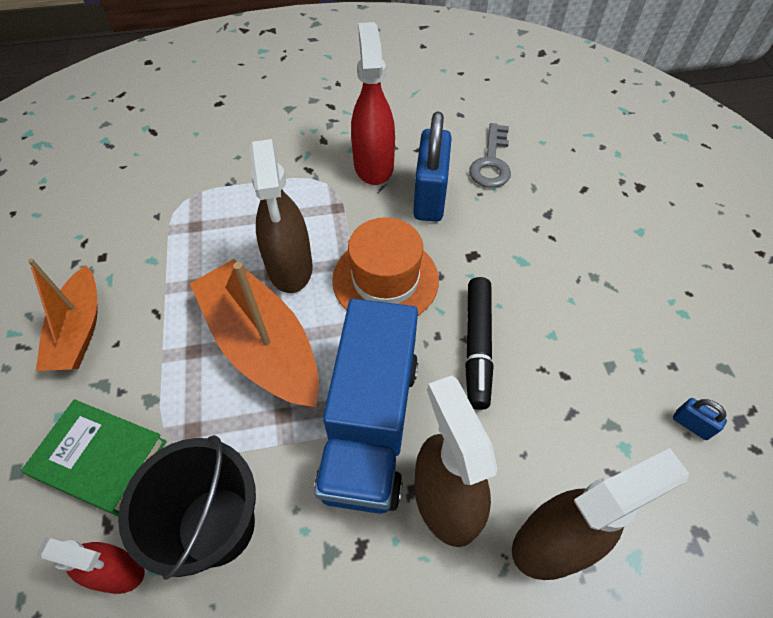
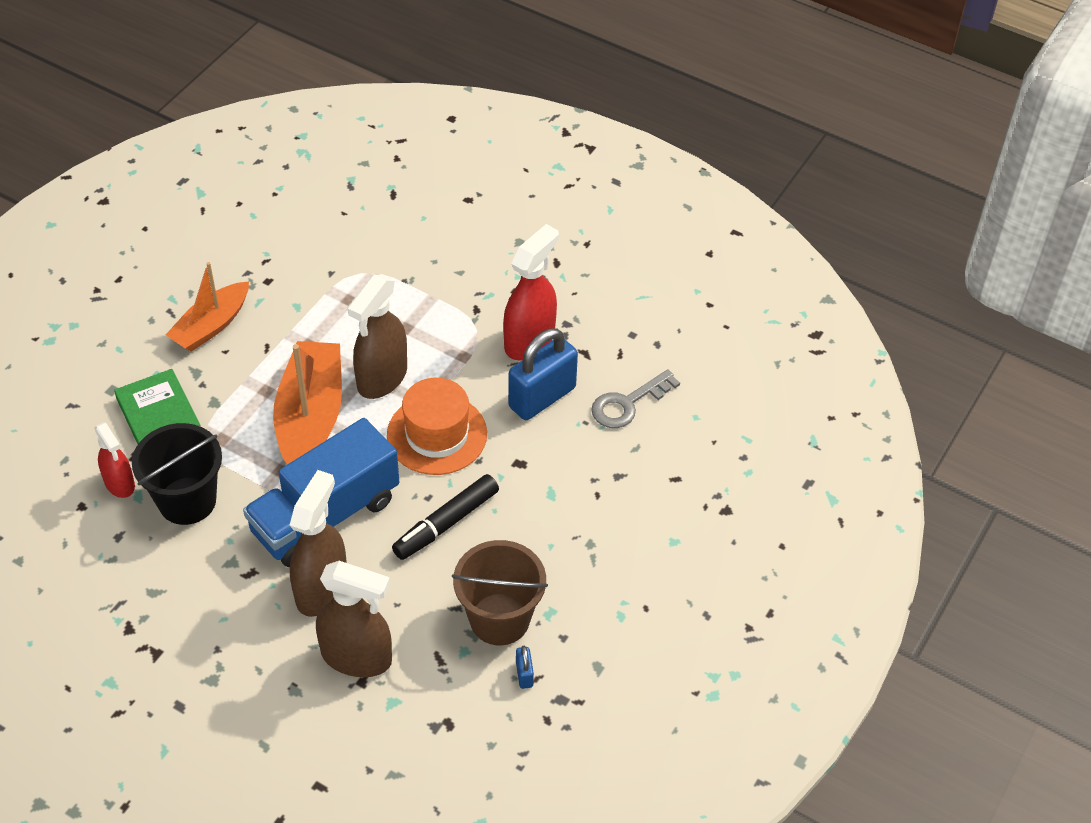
camera: 40 degrees right, 5 degrees down
(614, 393) = (499, 619): none -> brown bucket

